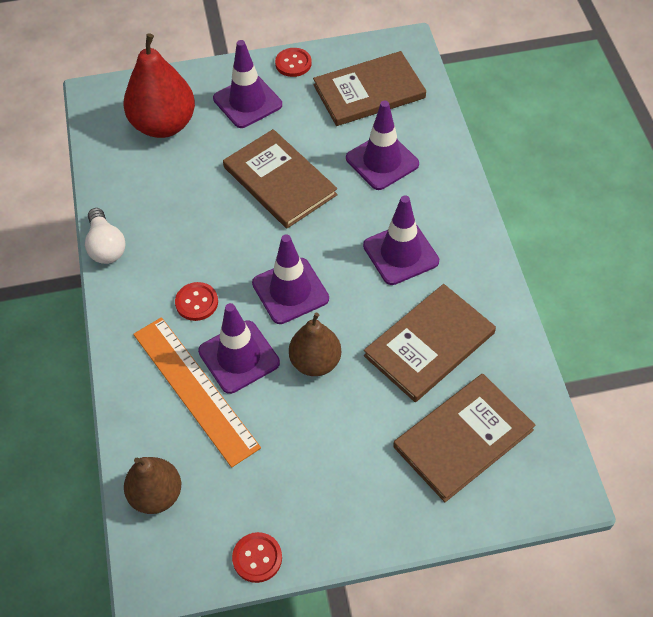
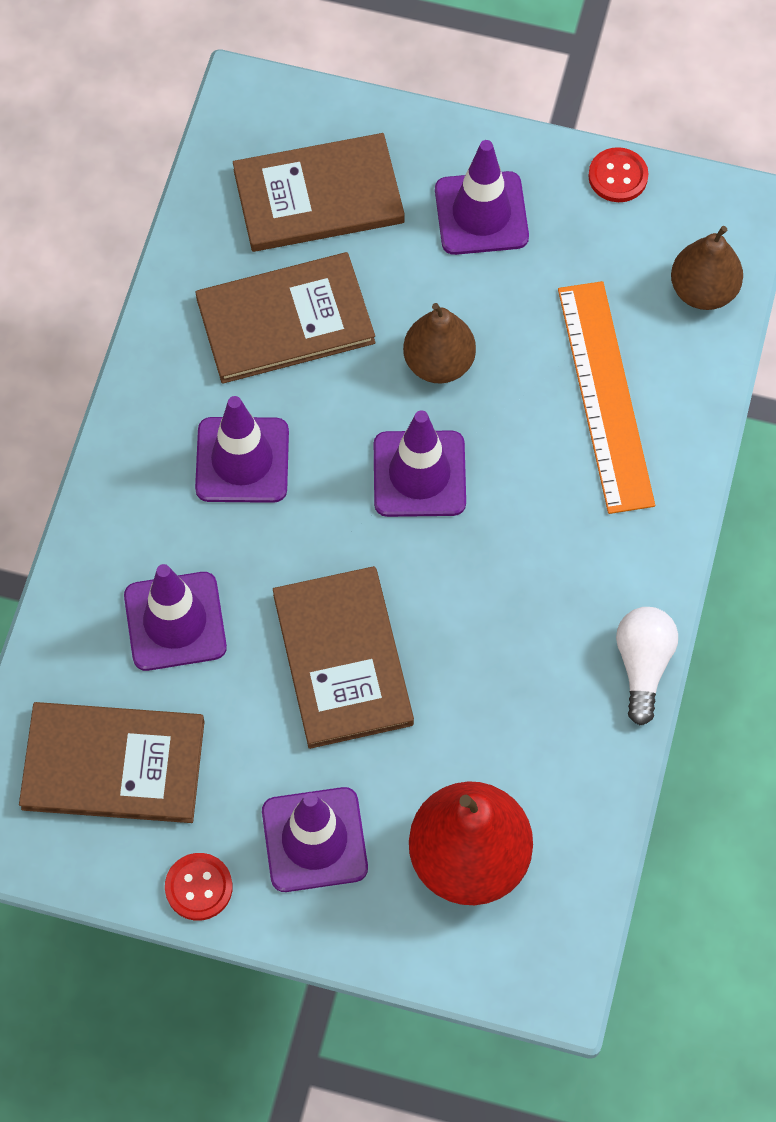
camera: 155 degrees left, 10 degrees up
(196, 302) = (551, 515): red button -> none
(239, 357) = (531, 413): purple traffic cone -> purple traffic cone (481, 214)

